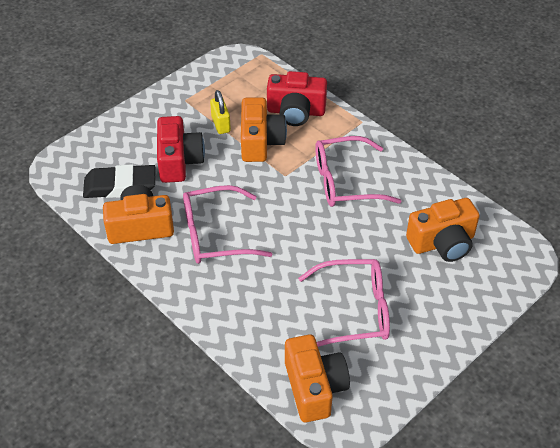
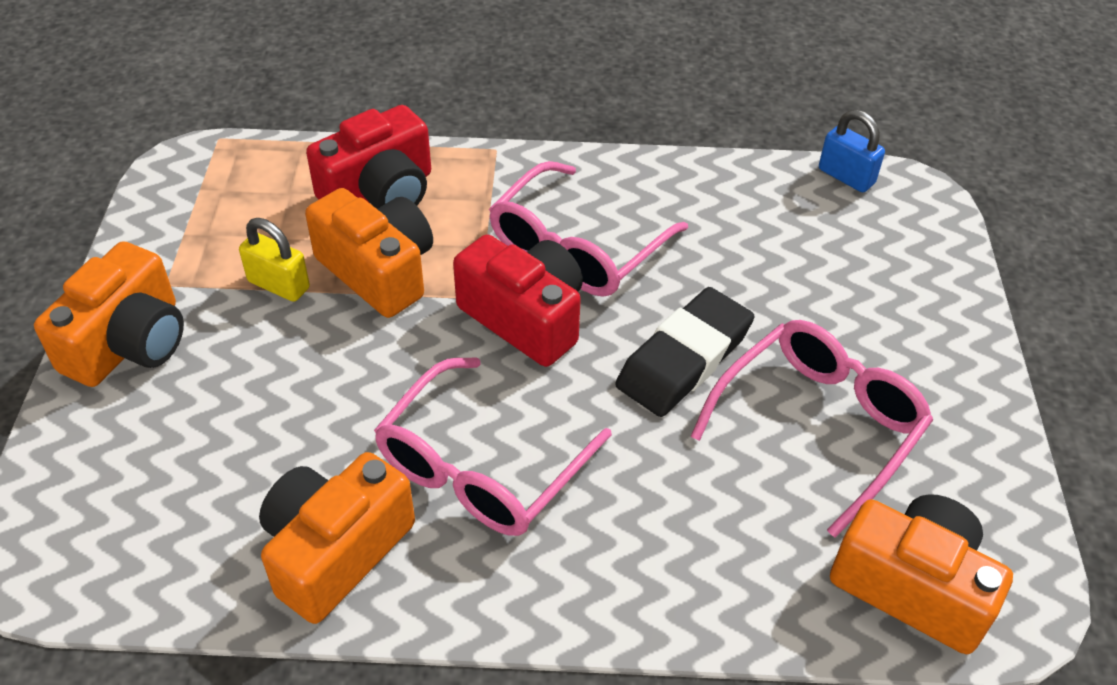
camera: 45 degrees left, 0 degrees up
(120, 186) = (211, 507): black eraser -> black eraser (684, 358)
(179, 161) = (275, 390): red camera -> red camera (525, 318)
(442, 243) = (802, 245): orange camera -> orange camera (129, 343)
(504, 228) = (846, 176): none -> blue padlock

